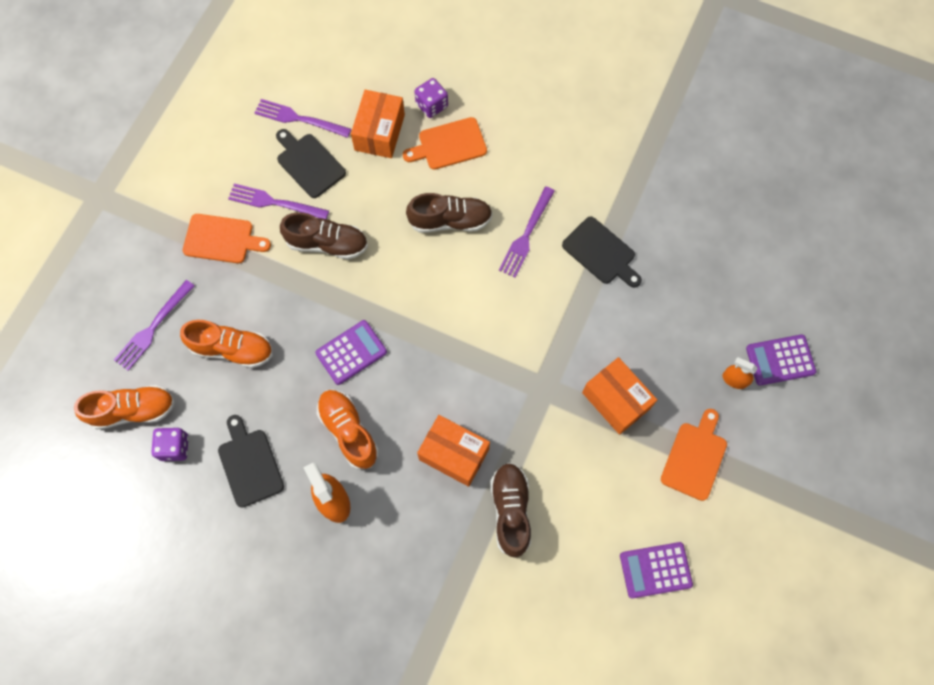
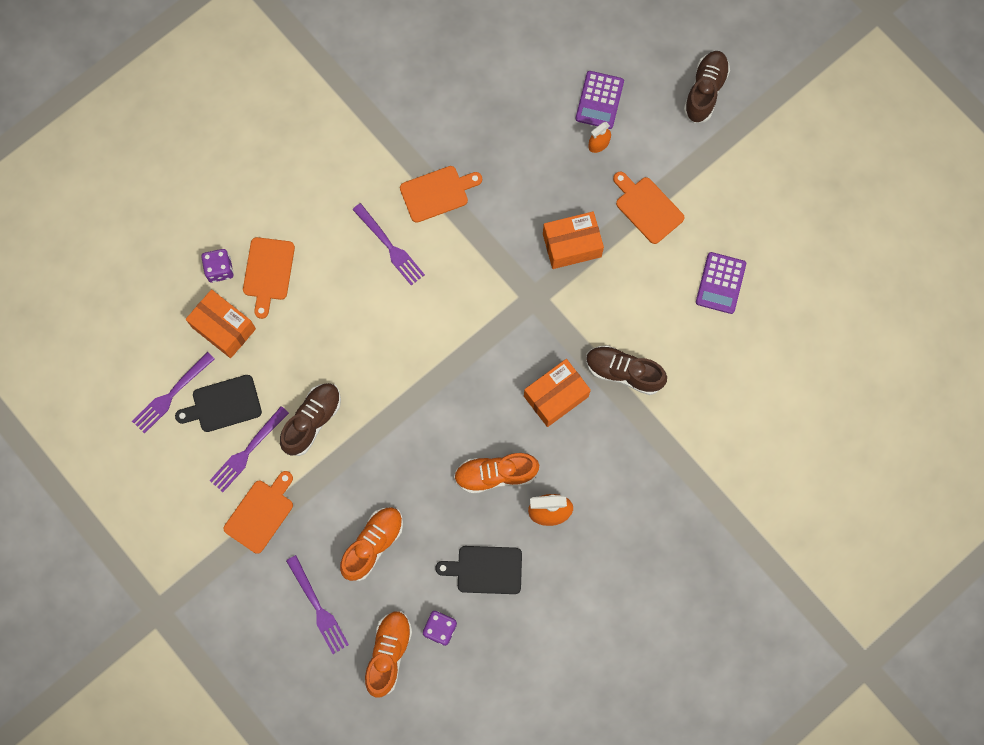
camera: 65 degrees left, 5 degrees up
(351, 352) = (426, 443): purple calculator -> none
(450, 220) = (343, 305): brown shoe -> brown shoe (705, 91)
(601, 253) = (437, 193): black cutting board -> orange cutting board

